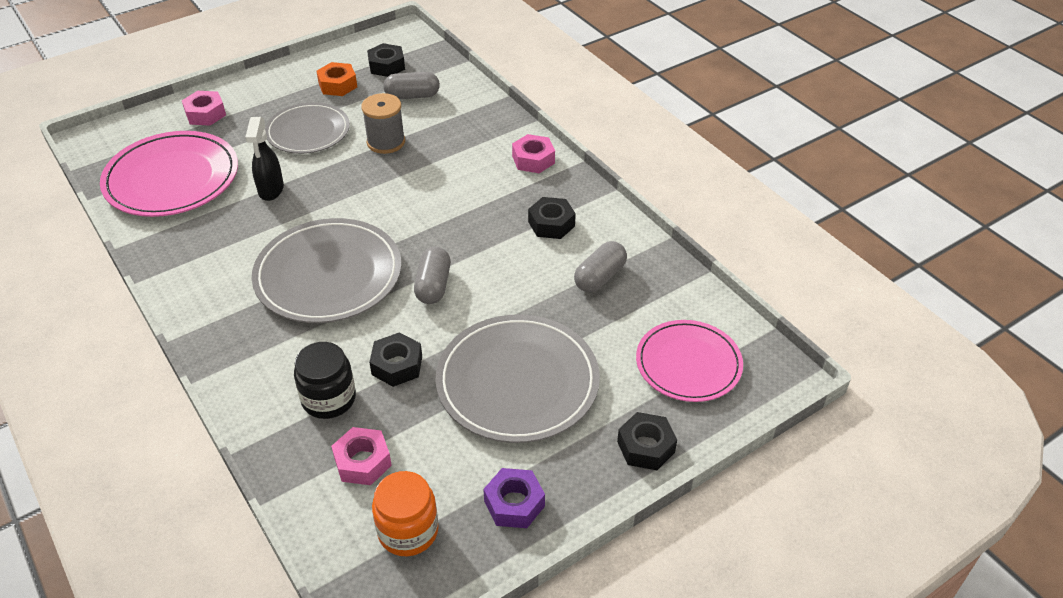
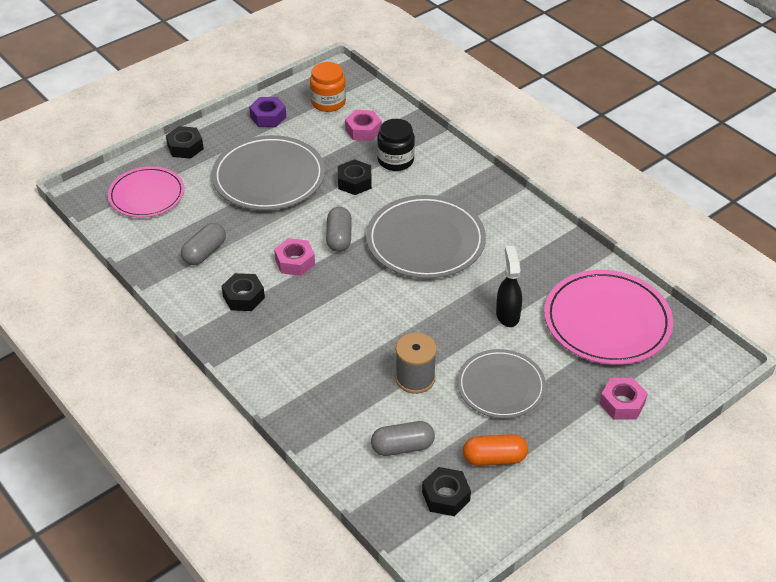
camera: 175 degrees right, 0 degrees up
(337, 85) = (494, 458): orange nut -> orange capsule
(533, 160) = (261, 366): pink nut -> pink nut (295, 262)

